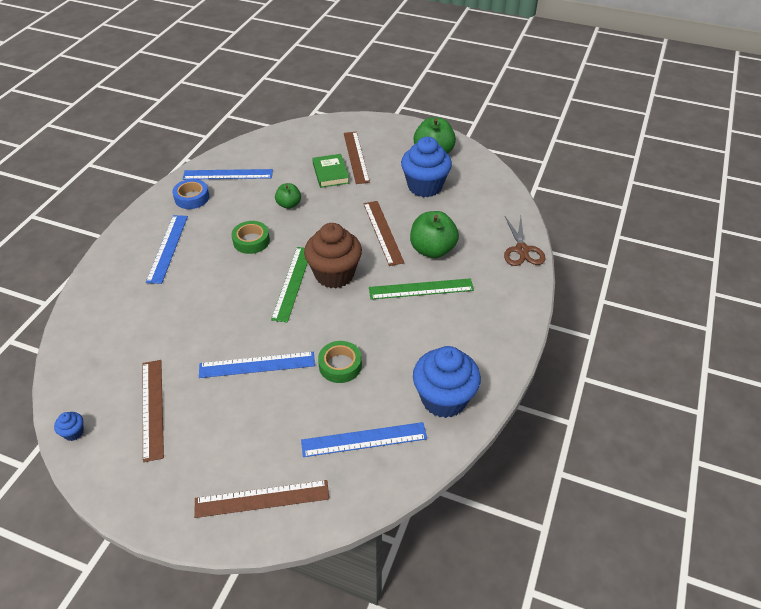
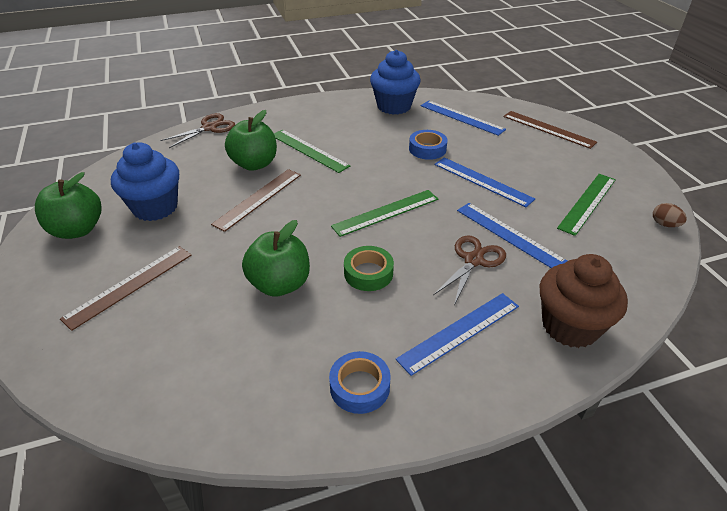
camera: 130 degrees left, 5 degrees down
(73, 432) = (664, 224): blue cupcake -> brown egg
(153, 408) = (587, 203): brown ruler -> green ruler
(198, 292) = (473, 260): none -> brown scissors
(228, 174) = (274, 388): blue ruler -> blue ruler (509, 235)
(289, 204) = (280, 284): green apple -> green apple, size x1.73
(330, 173) = (185, 287): green book -> none
(334, 274) = (346, 196): brown cupcake -> brown cupcake (570, 326)
(340, 365) = (427, 149): green tape -> blue tape

